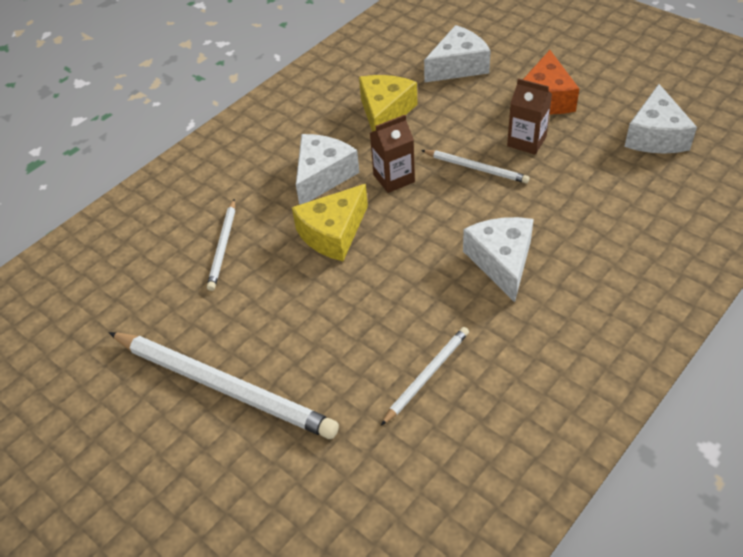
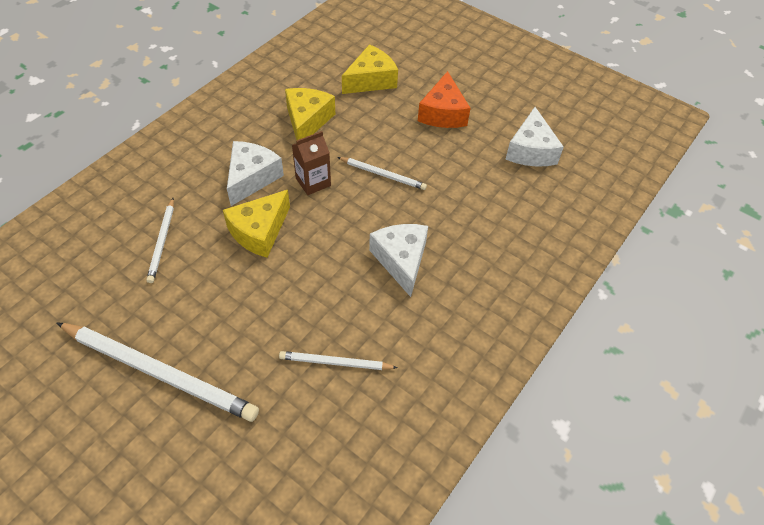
camera: 10 degrees left, 5 degrees up
(427, 375) = (335, 363): white pencil -> white pencil turned 120 degrees counterclockwise
(458, 66) = (371, 80): white cheese -> yellow cheese
(526, 141) = (426, 151): brown carton -> none

